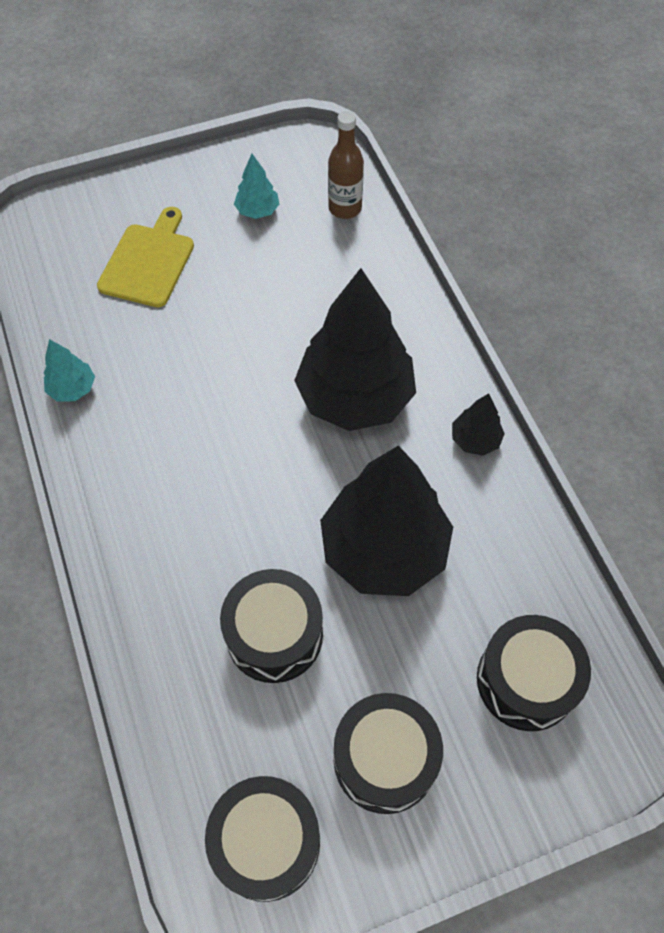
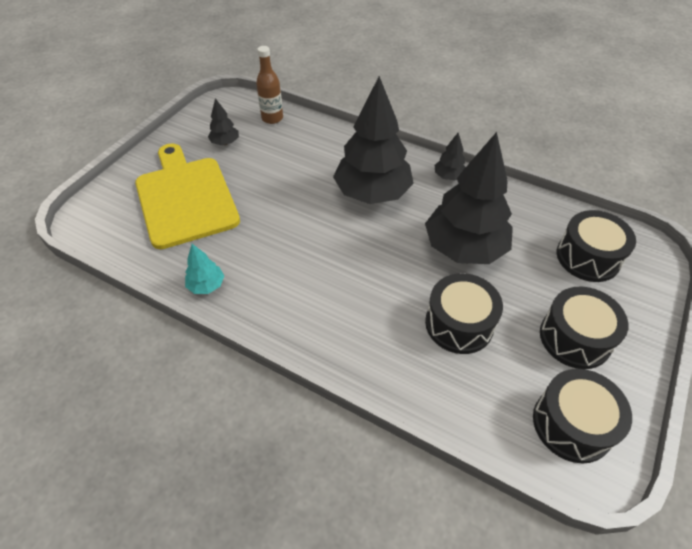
camera: 40 degrees left, 10 degrees down
(148, 262) = (185, 198): yellow cutting board -> yellow cutting board, size x1.61
(257, 211) = (225, 142): turquoise tree -> black tree

